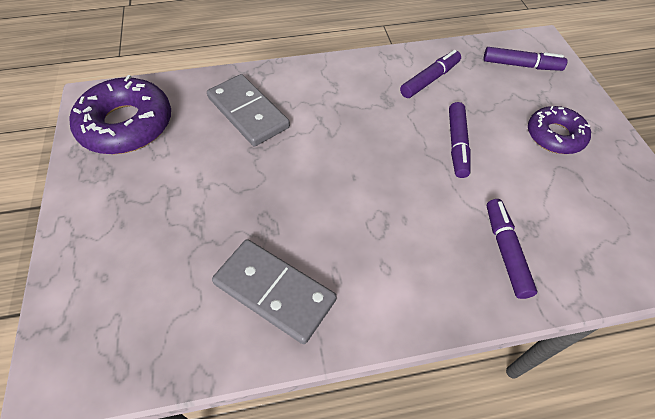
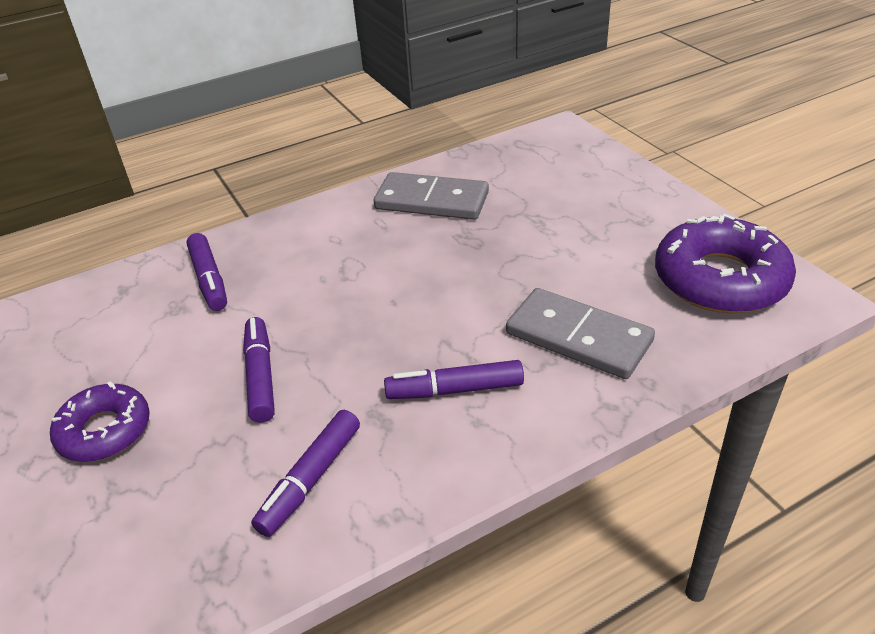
camera: 165 degrees right, 15 degrees down
(521, 65) = (122, 573): purple marker -> purple marker (455, 390)

